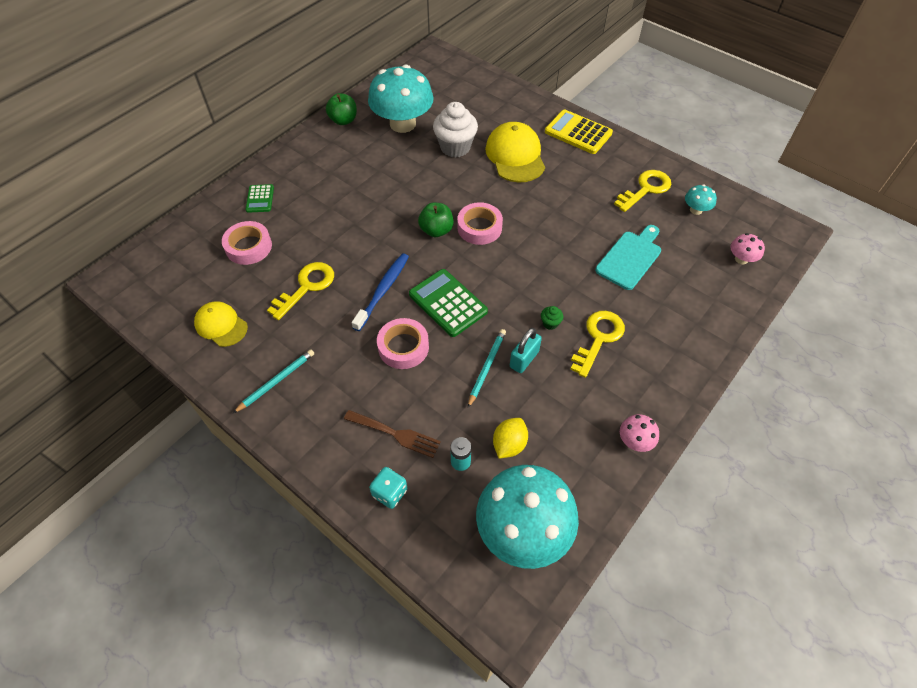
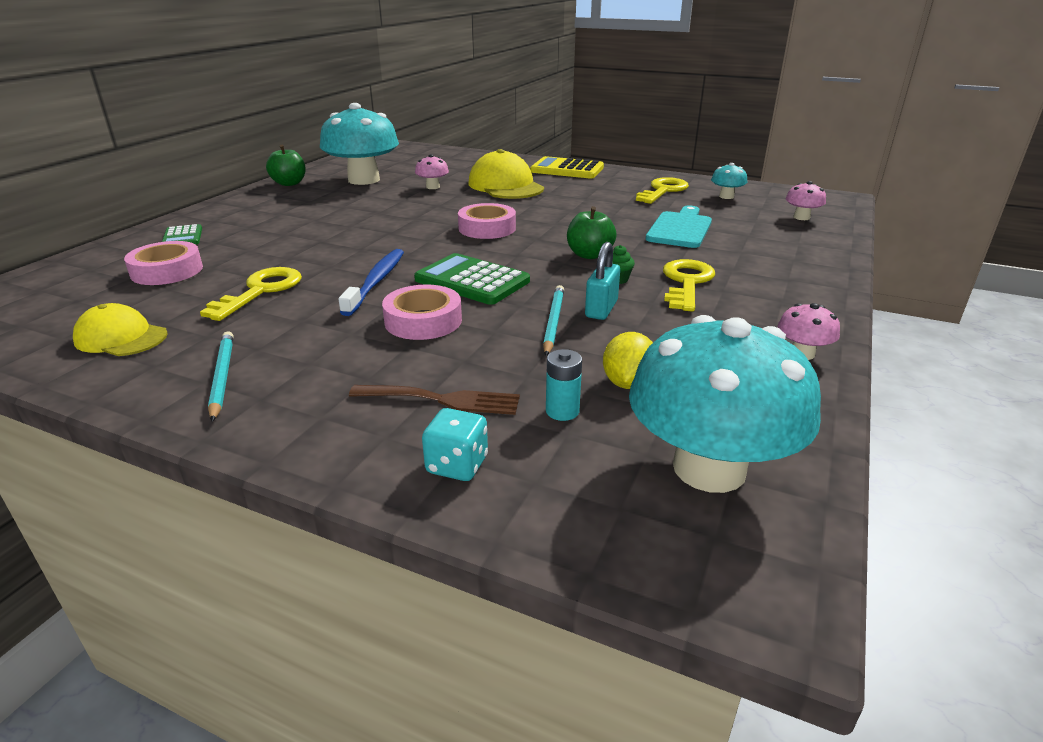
camera: 15 degrees left, 25 degrees down
(276, 381) = (222, 377): turquoise pencil -> turquoise pencil turned 45 degrees counterclockwise
(436, 230) = (433, 235): green apple -> green apple (589, 255)
(455, 147) = (433, 187): white cupcake -> pink mushroom

